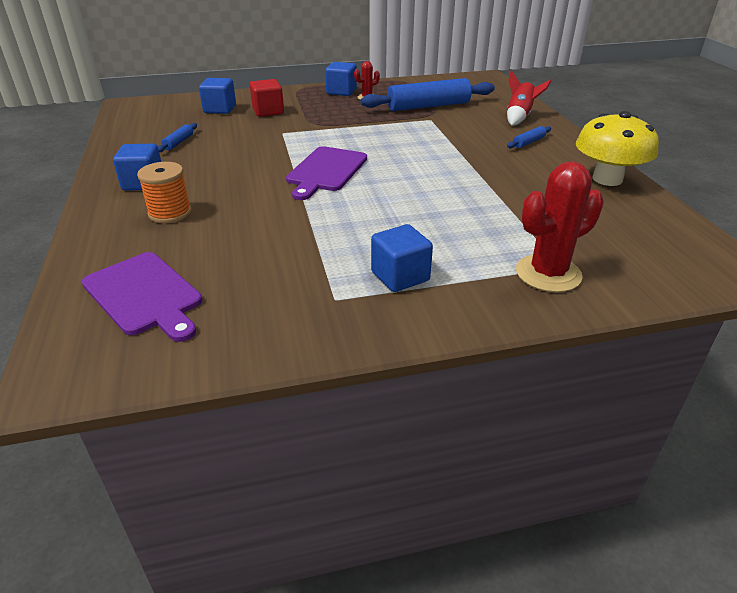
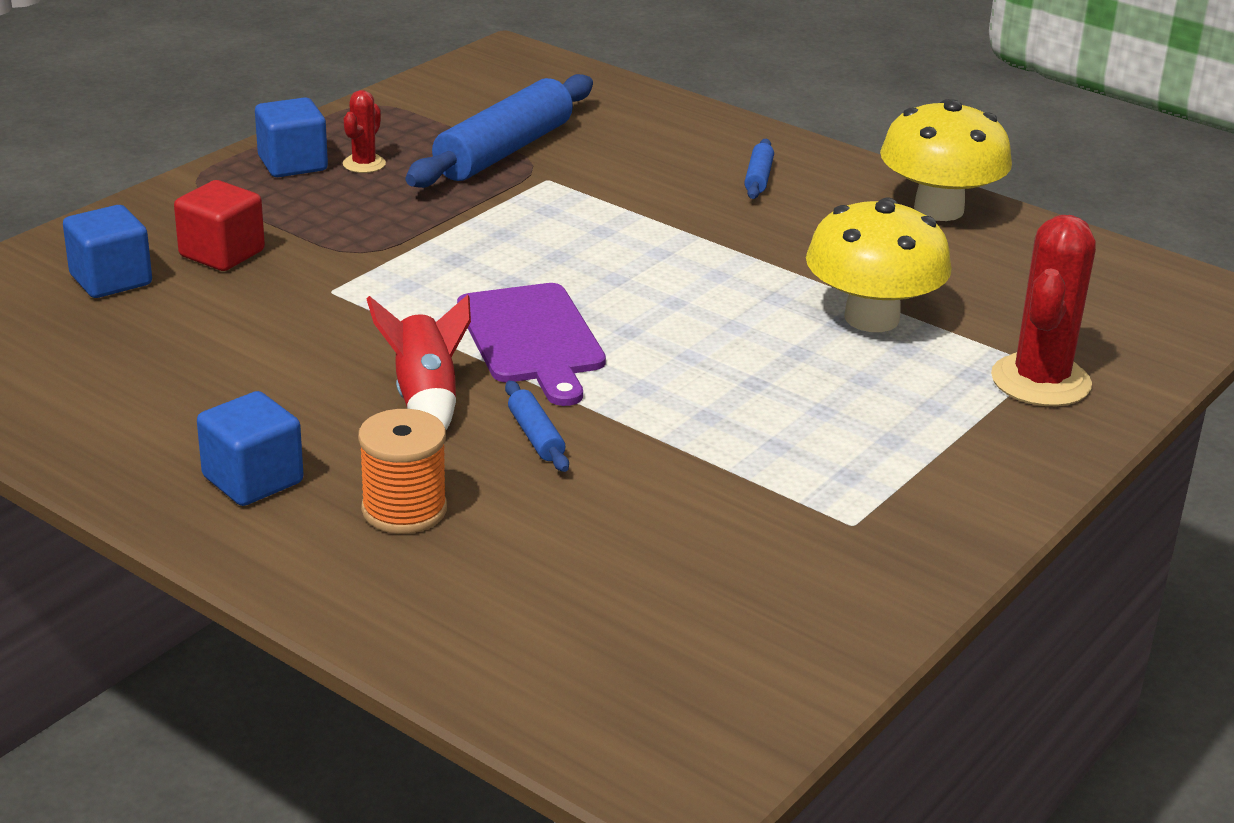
camera: 40 degrees left, 5 degrees down
(144, 295) = (600, 637): purple cutting board -> none
(178, 142) = (163, 379): blue rolling pin -> blue rolling pin (536, 436)
(400, 276) = (884, 459): blue cube -> none
(495, 213) = (871, 318): none -> yellow mushroom
(519, 117) = (681, 130): red rocket -> red rocket (426, 399)

